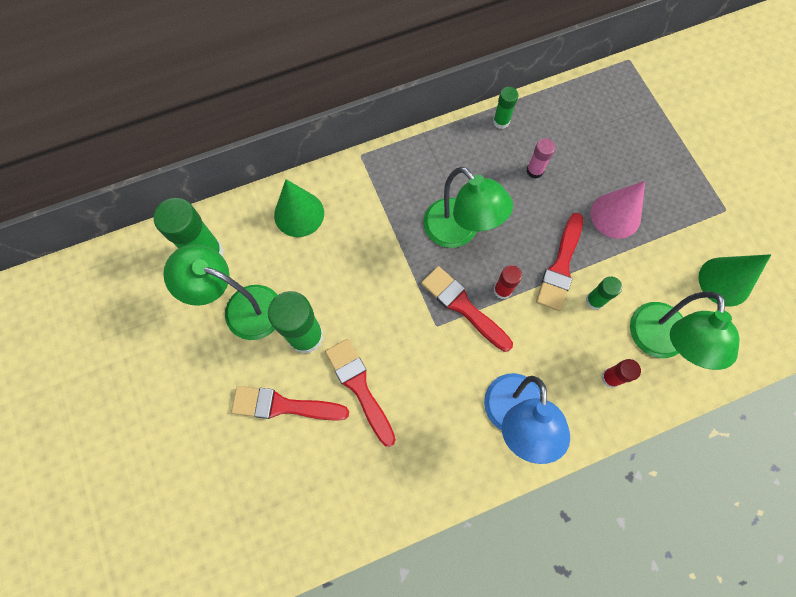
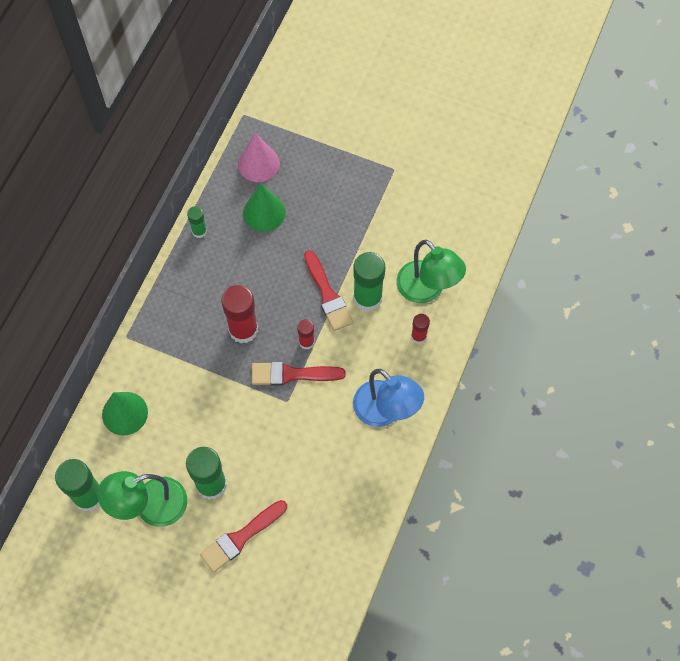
camera: 45 degrees left, 5 degrees down
(359, 387) = (276, 482): red brush -> none
(459, 232) = (243, 329): green lamp -> red glue stick
(534, 171) = (253, 246): pink glue stick -> none
(594, 301) = (367, 298): green glue stick -> green glue stick, size x1.89
(615, 215) = (331, 231): pink cone -> pink cone (258, 164)
(724, 281) = (431, 217): green cone -> green cone (264, 212)

